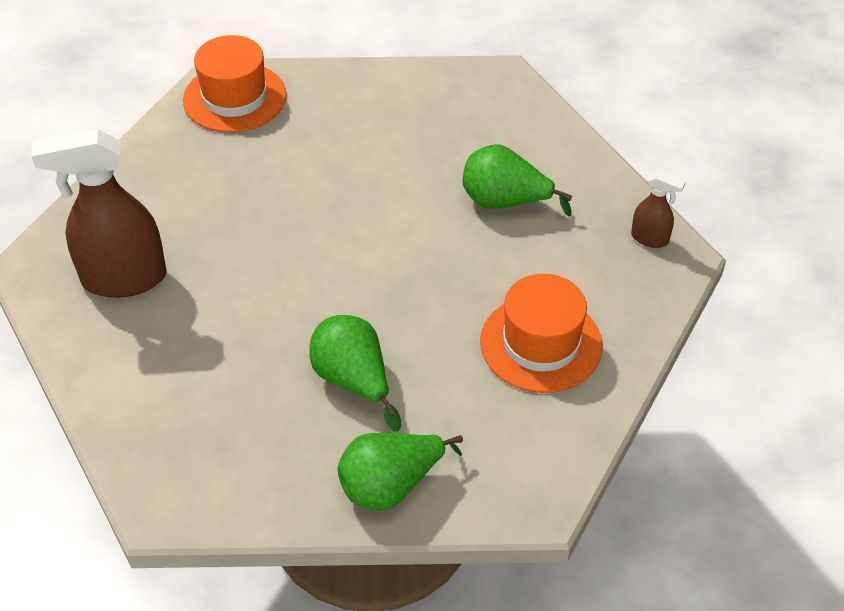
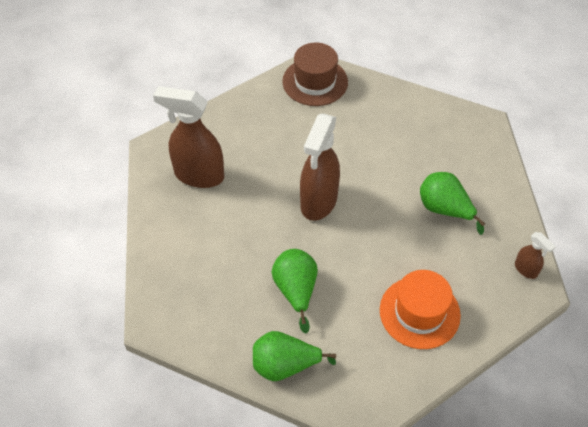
camera: 25 degrees right, 5 degrees up
(234, 98) = (315, 82): orange hat -> brown hat
(324, 252) = (318, 201): none -> brown spray bottle

